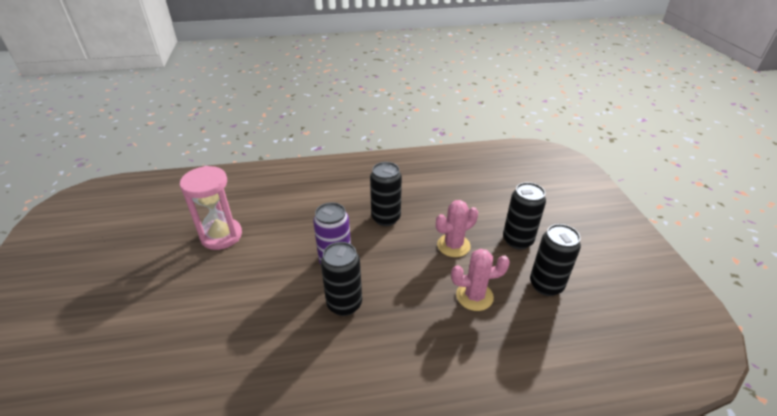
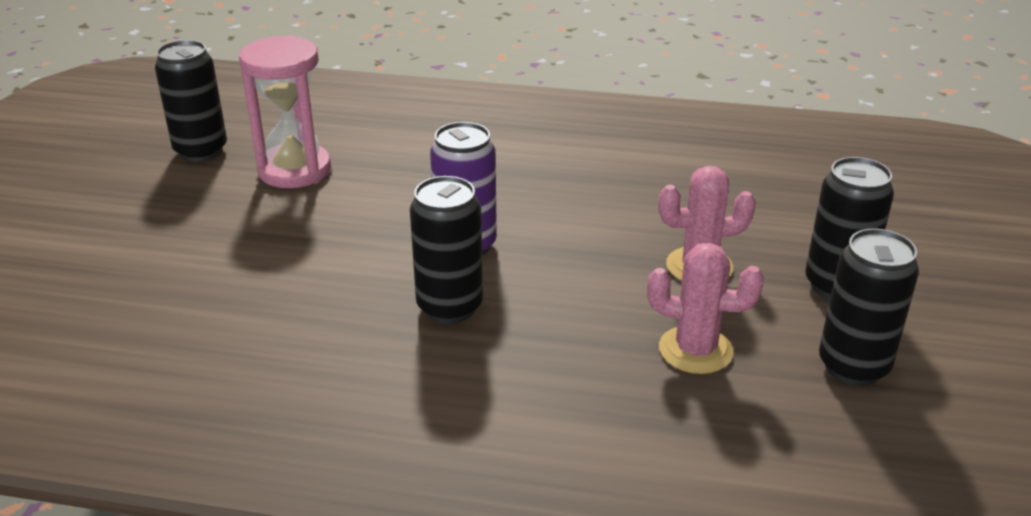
camera: 20 degrees right, 5 degrees down
(386, 218) = (592, 200): black can -> black can (201, 151)

